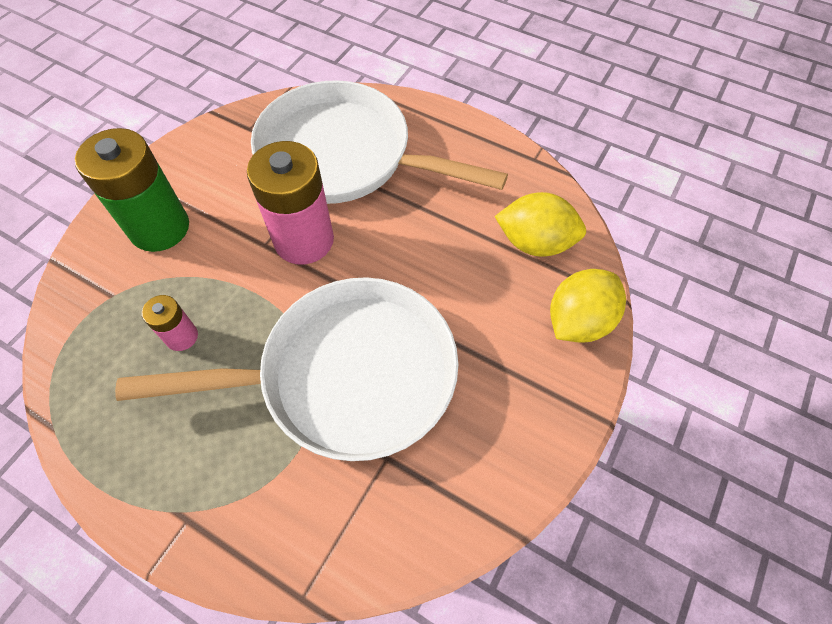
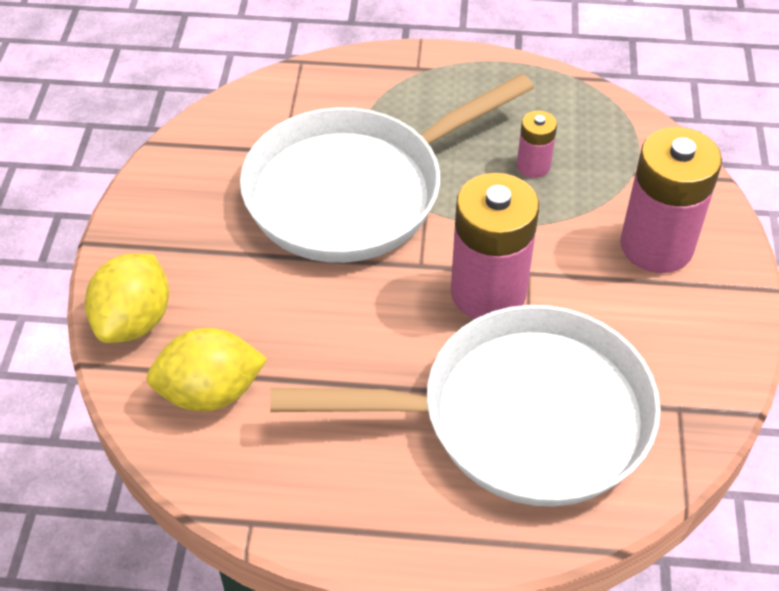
camera: 155 degrees right, 10 degrees down
(160, 228) = (656, 246): green battery -> pink battery

